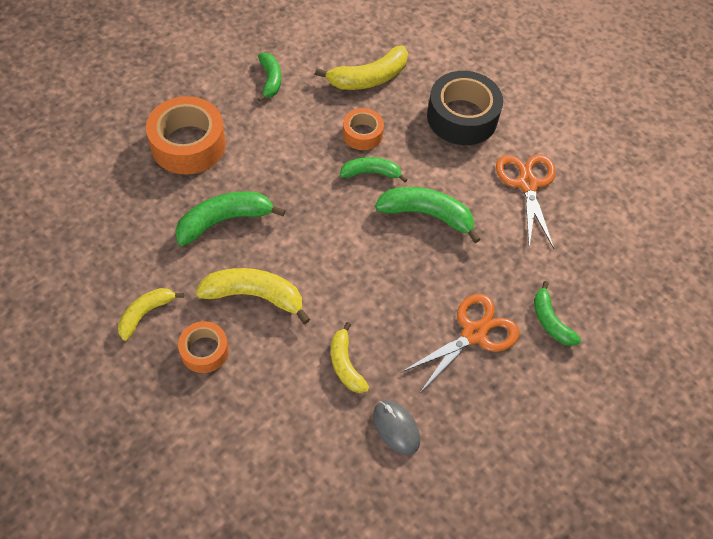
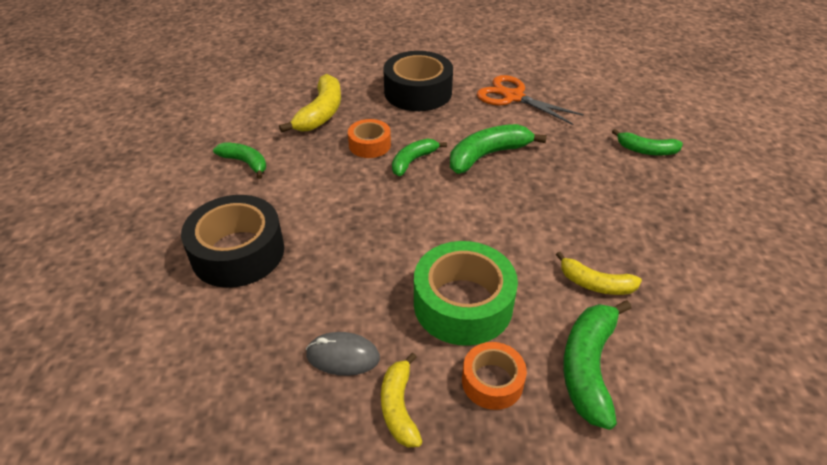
camera: 45 degrees left, 15 degrees down
(188, 144) = (238, 252): orange tape -> black tape
(224, 220) = (355, 277): green banana -> green banana (588, 367)
(254, 296) = (463, 304): yellow banana -> green tape
(396, 428) = (689, 288): grey mouse -> grey mouse (343, 356)
(474, 333) = (626, 192): orange scissors -> none

